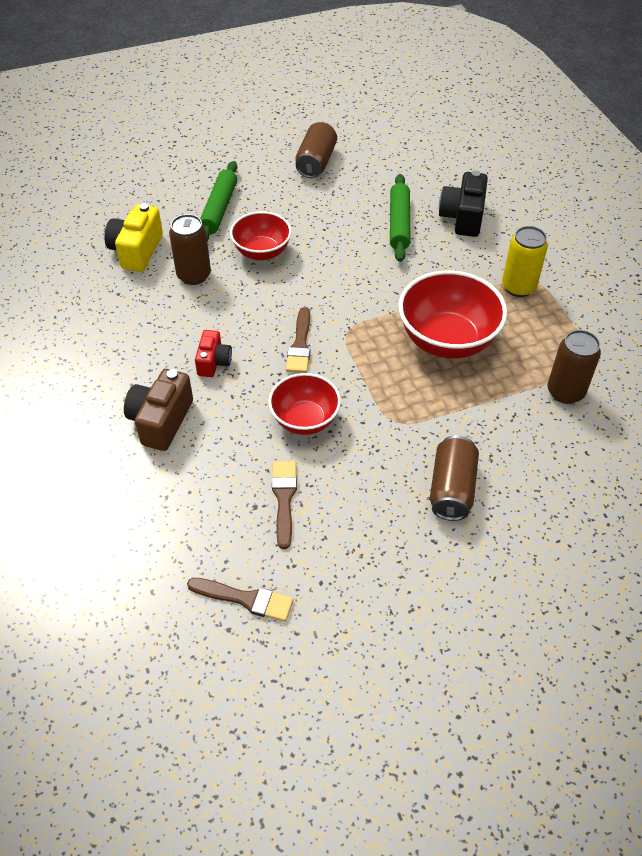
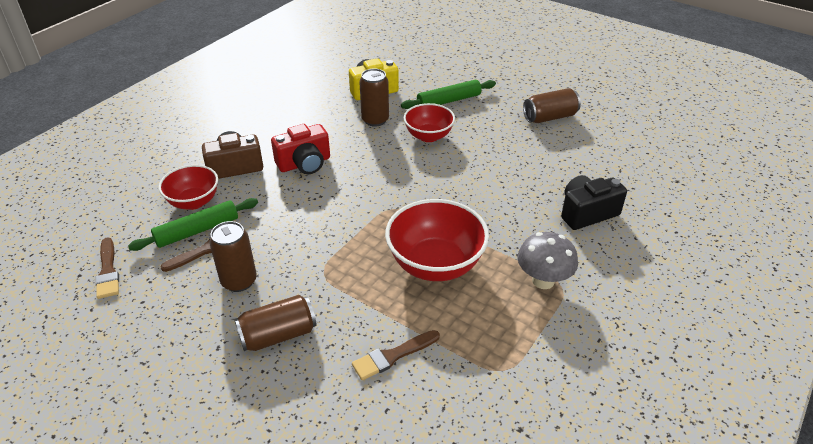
camera: 55 degrees right, 10 degrees down
(214, 362) = (304, 164): red camera -> red camera, size x1.60
(300, 345) = (356, 193): brown brush -> brown brush (392, 356)
(305, 420) = (286, 227): red bowl -> red bowl (193, 202)
(399, 223) = (536, 183): green rolling pin -> green rolling pin (197, 231)
(518, 287) = (543, 280): yellow can -> grey mushroom
(565, 392) = (447, 364): brown can -> brown can (239, 281)

